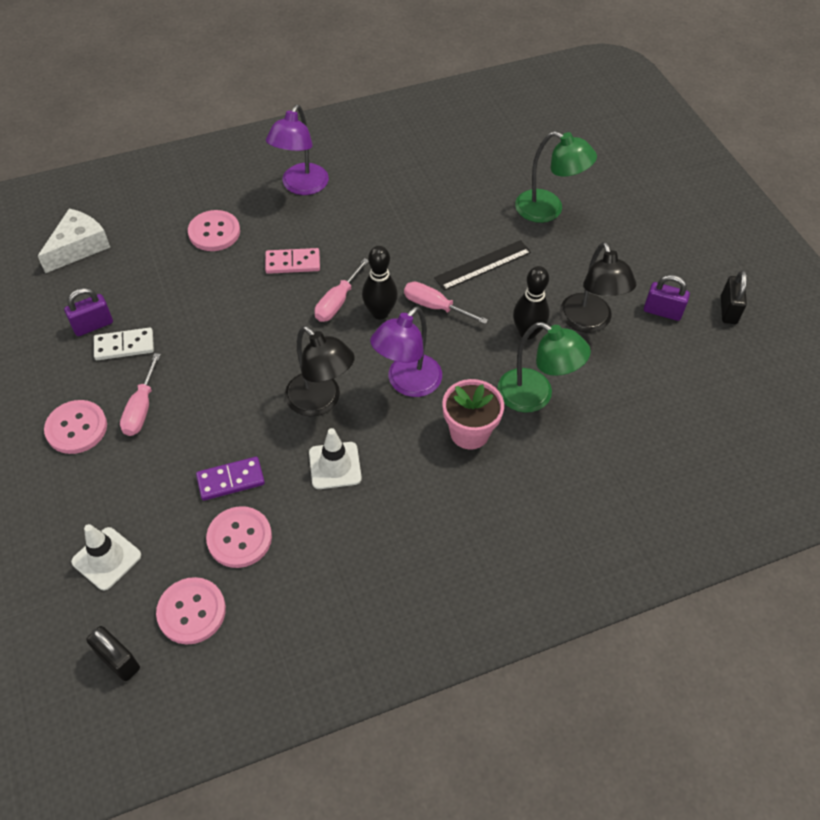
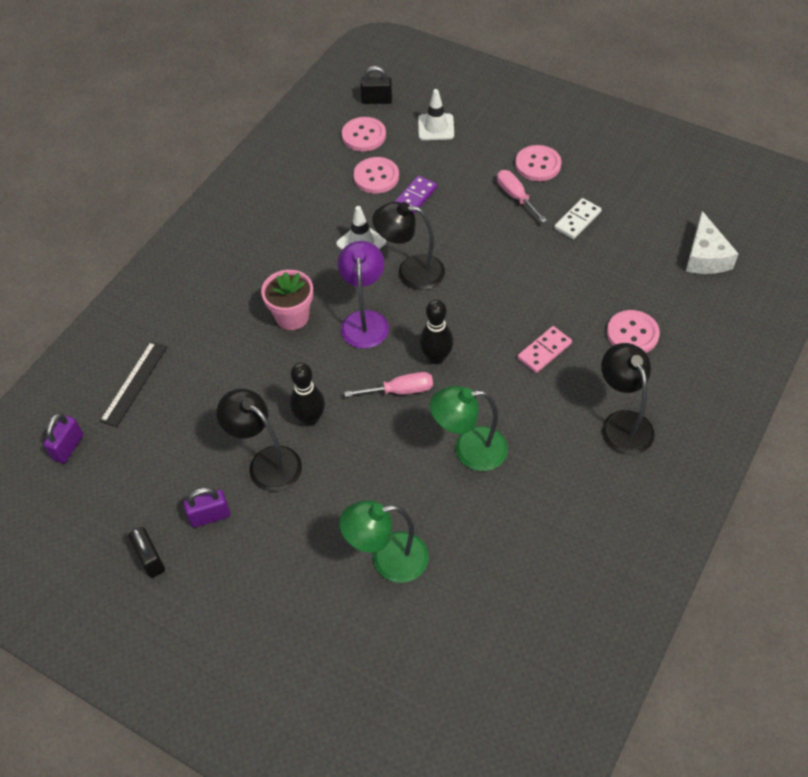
camera: 145 degrees right, 0 degrees up
(93, 325) = (615, 218): purple padlock -> purple padlock (68, 447)
(301, 186) = (622, 423): purple lamp -> black lamp
(337, 302) = (476, 344): pink screwdriver -> none
(483, 265) = (396, 455): black ruler -> black ruler (134, 383)
(535, 396) = (265, 371): green lamp -> green lamp (469, 450)

